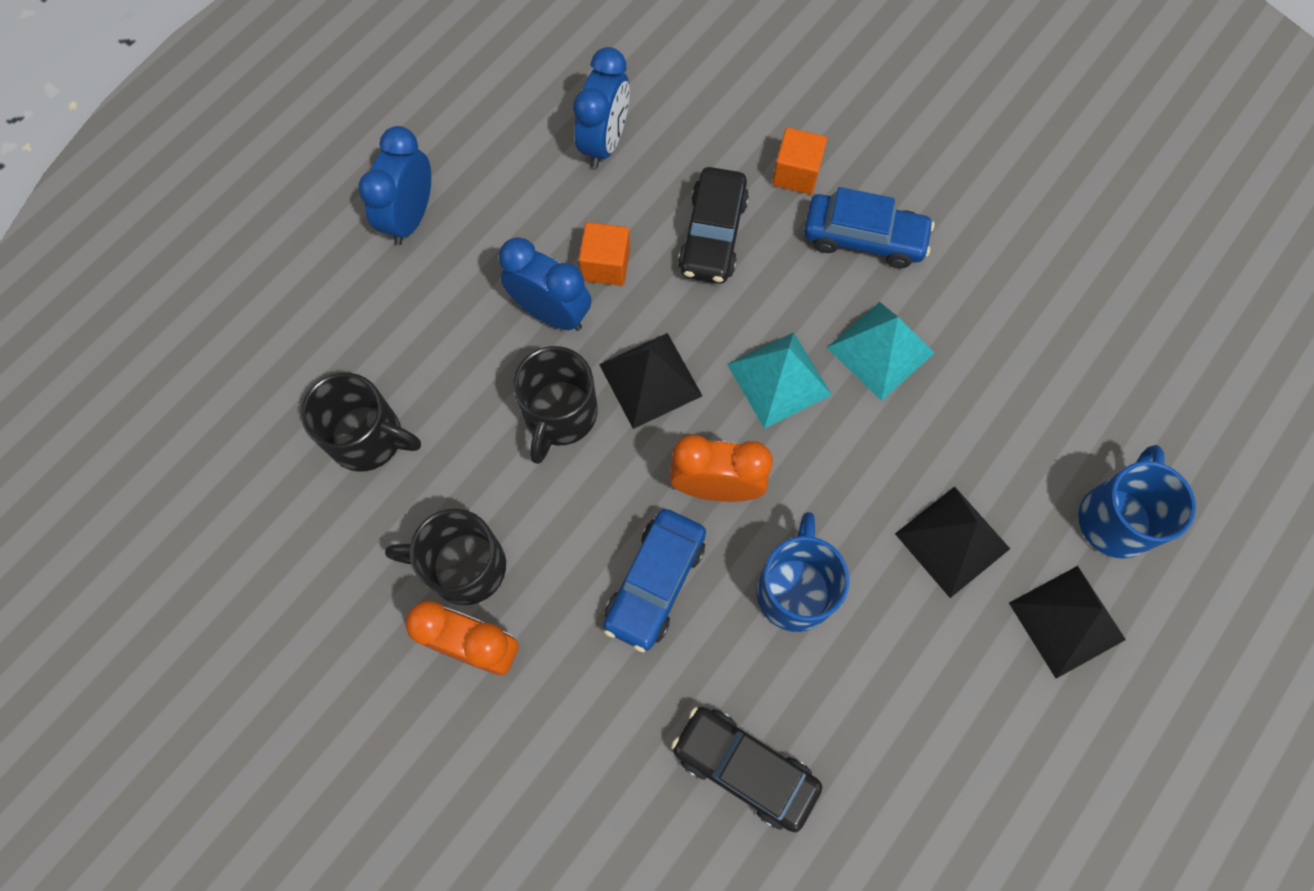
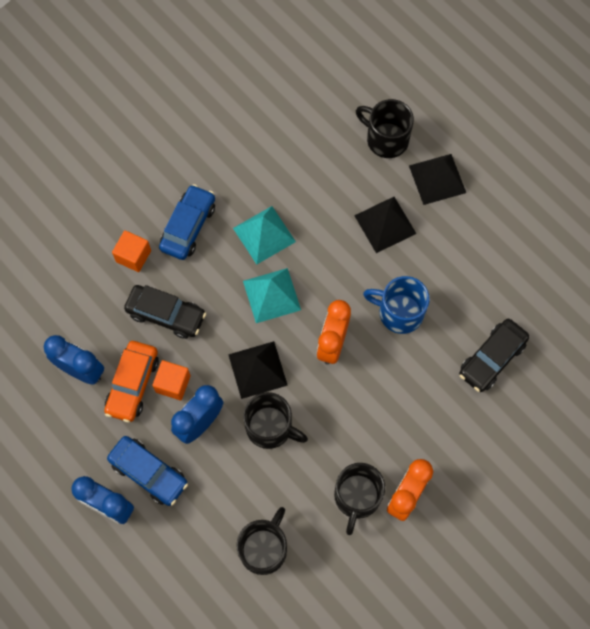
camera: 80 degrees left, 0 degrees up
(595, 212) = (133, 384): none -> orange car
(655, 583) = (384, 388): blue car -> blue car (149, 473)
(1115, 518) = (386, 139): blue mug -> black mug

